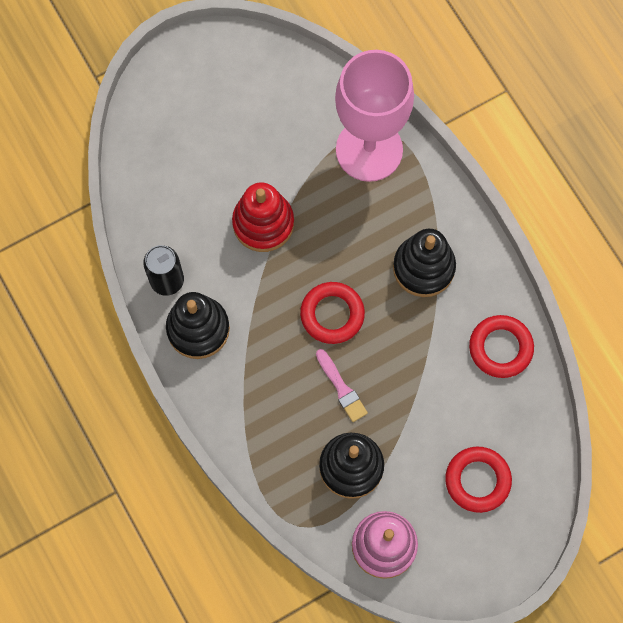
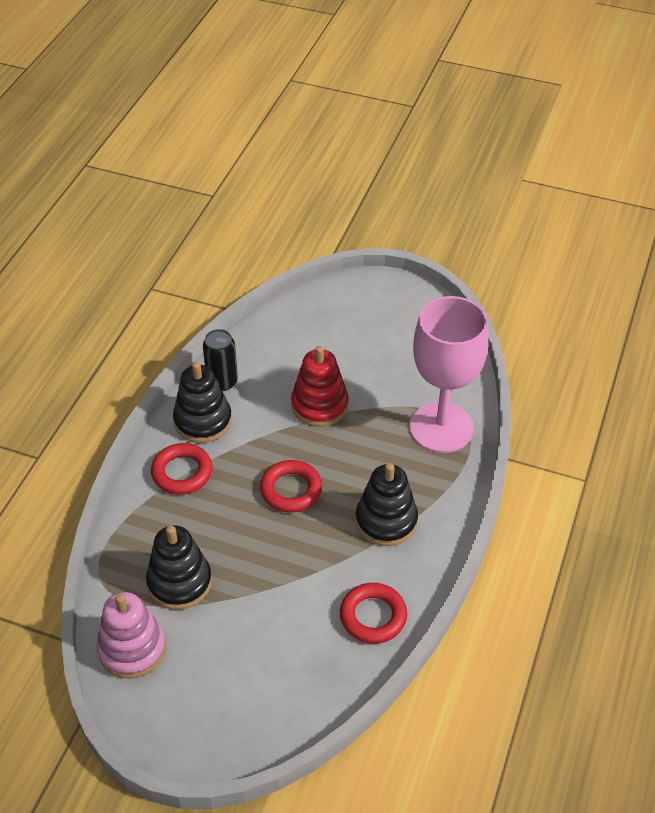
camera: 50 degrees right, 25 degrees down
(341, 388) = (238, 534): pink brush -> none
(477, 480) = (245, 677): red ring -> red ring (182, 472)

